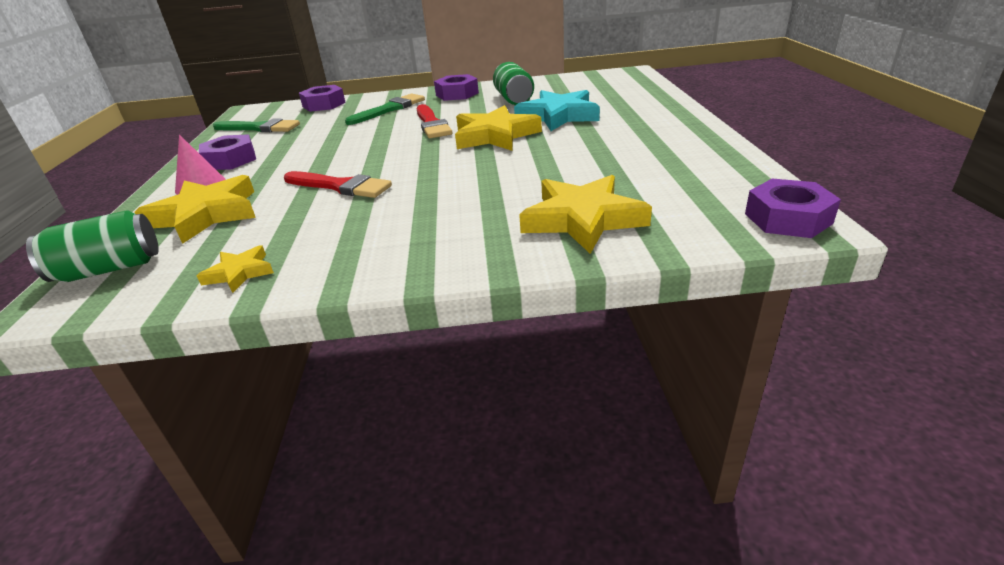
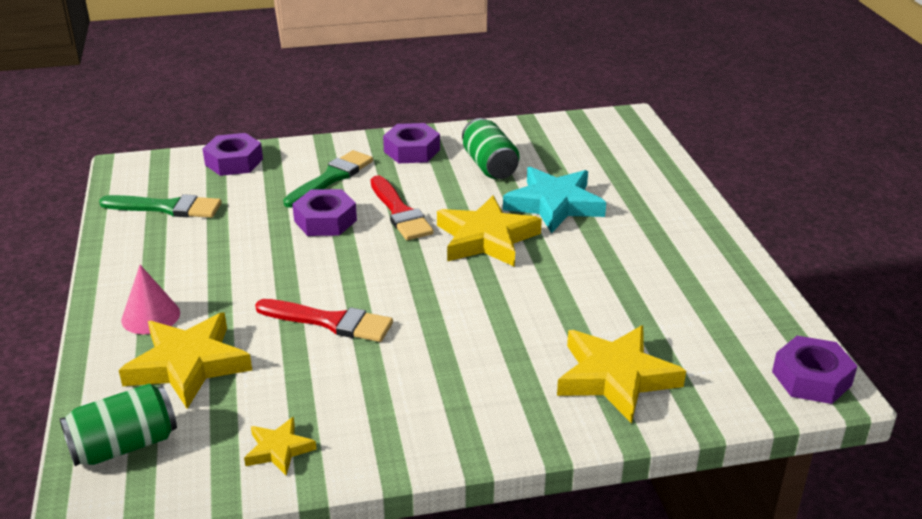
camera: 10 degrees left, 0 degrees up
(230, 160) = (163, 270): purple nut -> purple nut (325, 220)

